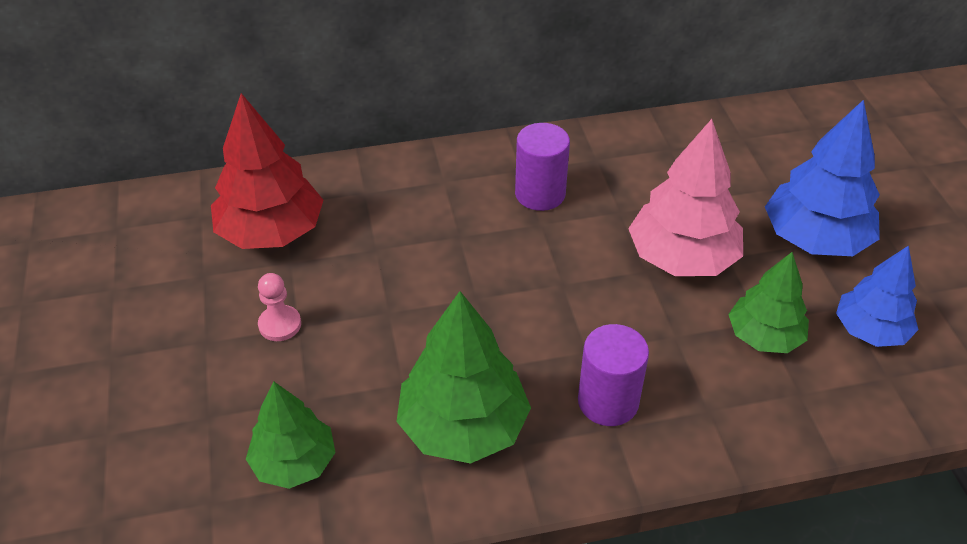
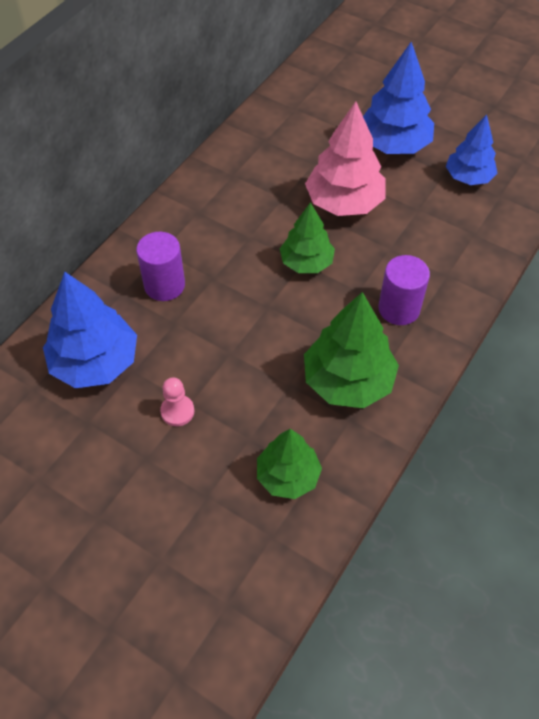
camera: 45 degrees left, 10 degrees up
(271, 232) = (95, 362): red tree -> blue tree
(540, 194) = (227, 219): purple cylinder -> purple cylinder (164, 285)
(764, 336) = (428, 216): green tree -> green tree (306, 262)

